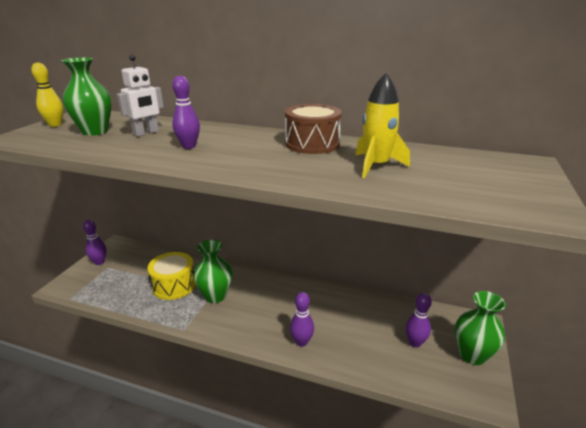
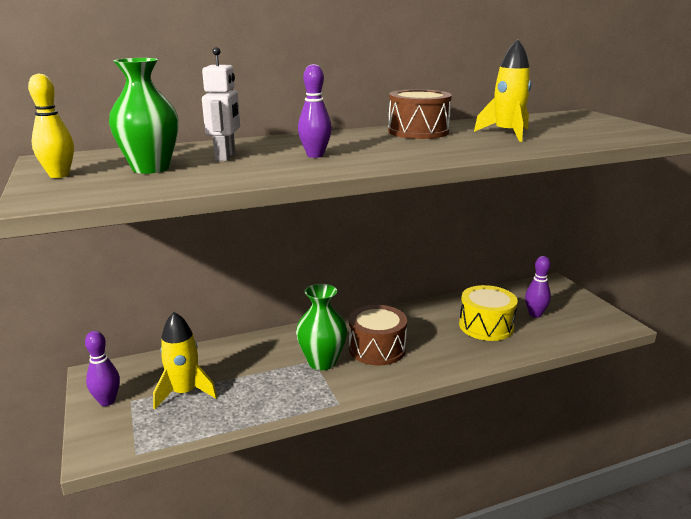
camera: 40 degrees left, 5 degrees down
(131, 276) = (184, 392): none -> yellow rocket
(174, 285) = (257, 375): yellow drum -> yellow drum (486, 326)
(258, 305) = (377, 349): none -> brown drum
(301, 342) = (459, 355): purple bowling pin -> none
(472, 355) = (577, 304): green vase -> none

